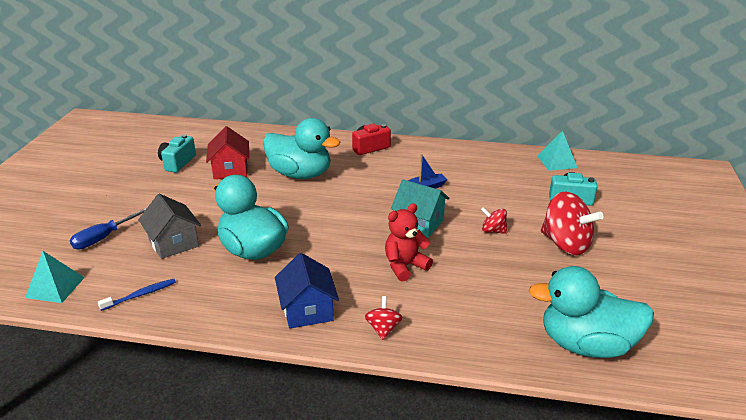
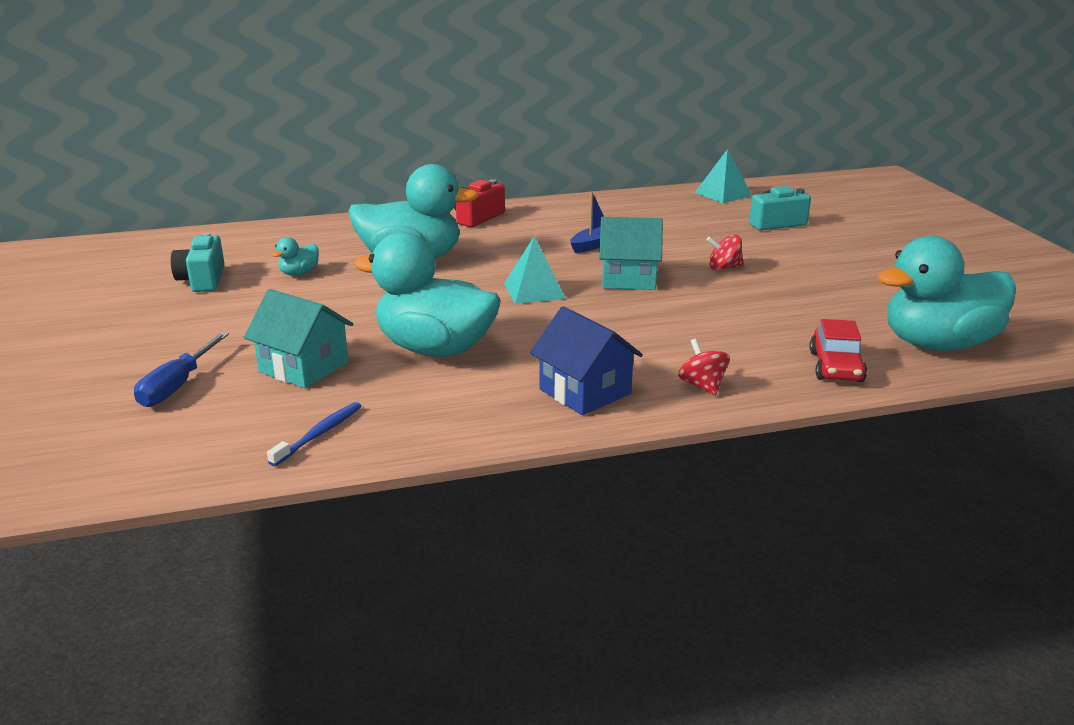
camera: 25 degrees left, 5 degrees down
(55, 287) = (160, 459): turquoise pyramid -> turquoise pyramid (534, 291)
(173, 243) = (304, 367): grey house -> turquoise house
(230, 170) = (299, 273): red house -> turquoise duck
(405, 266) = (658, 322): red teddy bear -> none
(489, 341) = (836, 367): none -> red car
(565, 244) = (817, 264): red spinning top -> none

